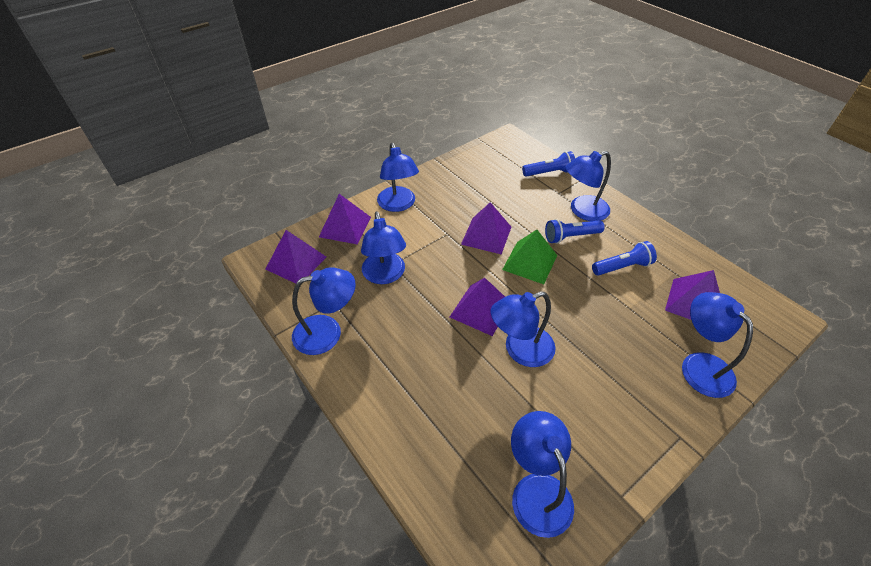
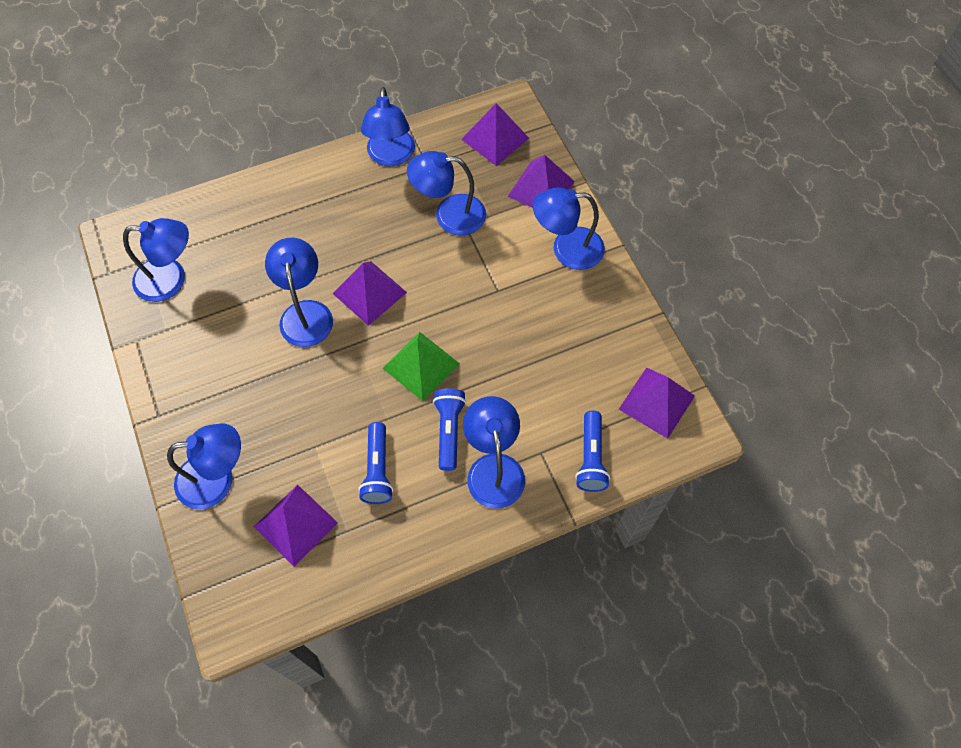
camera: 105 degrees right, 15 degrees up
(486, 235) = (481, 332): purple pyramid -> purple pyramid (656, 402)

